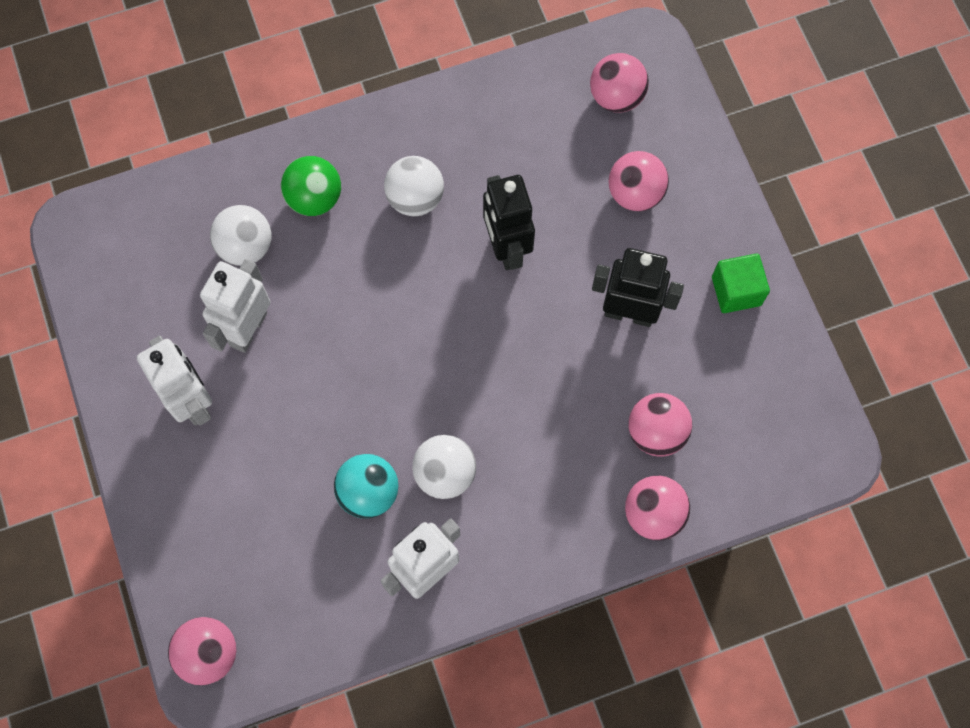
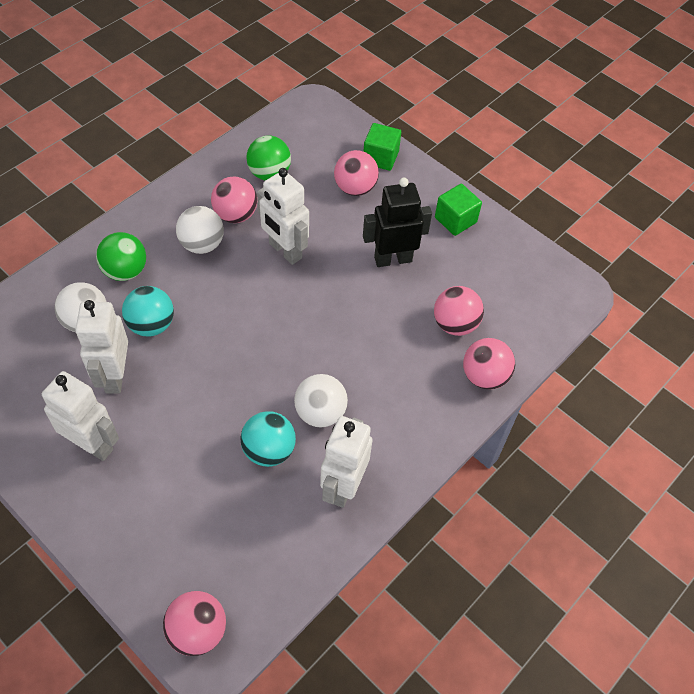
camera: 30 degrees left, 15 degrees down
(313, 282) = (151, 325): none -> turquoise ball
(506, 248) = (285, 251): black robot -> white robot
(540, 129) = (269, 174): none -> green ball
(616, 97) = (310, 139): pink ball -> pink ball (235, 215)
(690, 161) = (380, 157): none -> green cube

